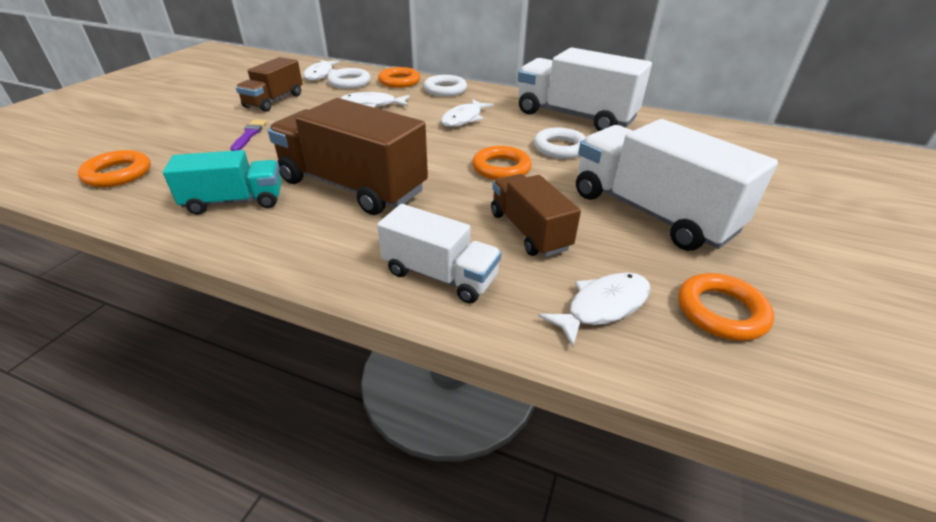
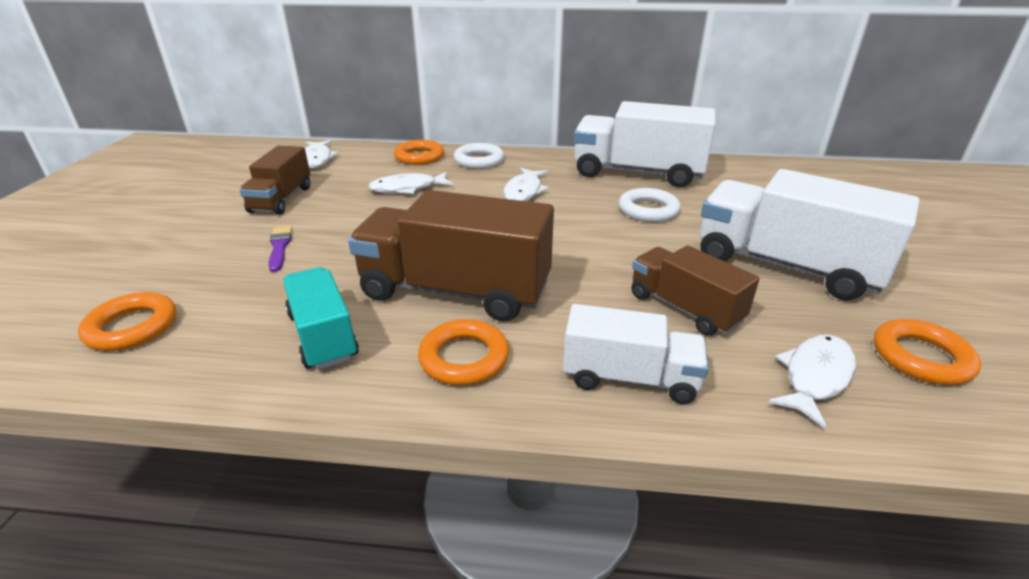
camera: 15 degrees left, 5 degrees down
(235, 201) = (323, 336): turquoise truck -> turquoise truck turned 90 degrees counterclockwise
(349, 82) = (360, 165): white ring -> none
(501, 168) = (605, 242): orange ring -> orange ring (464, 358)

